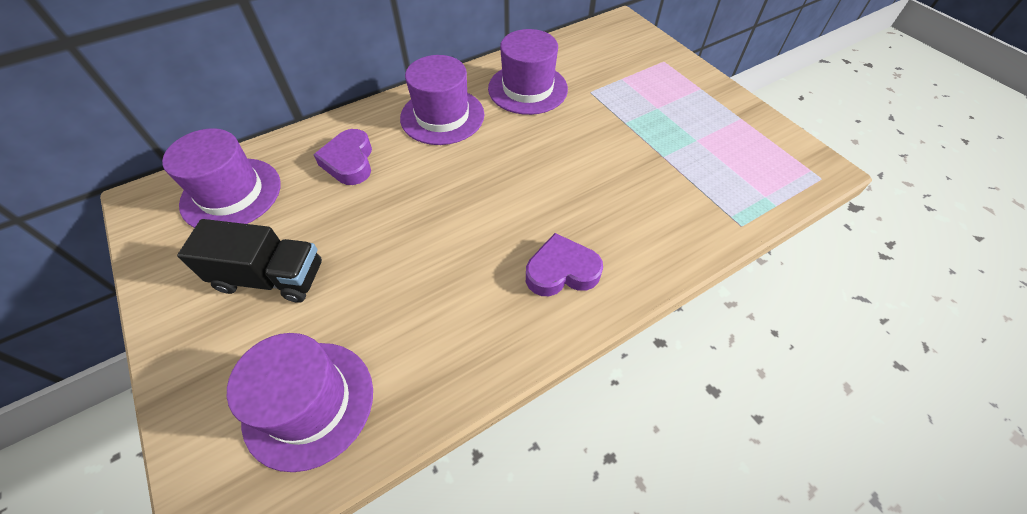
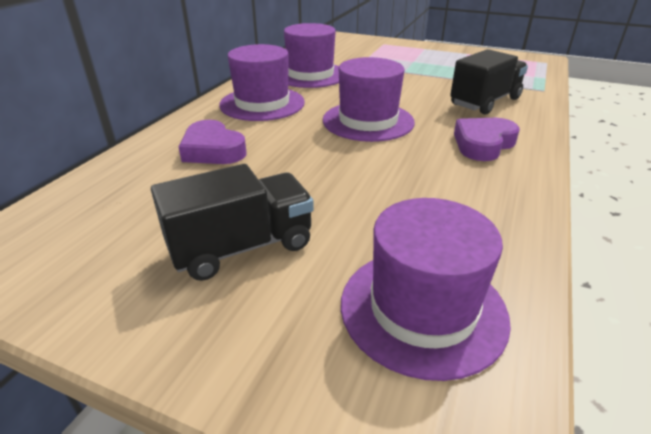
camera: 35 degrees left, 20 degrees down
(231, 194) = (101, 212): purple hat -> purple hat (368, 121)
(646, 212) = (485, 102): none -> black truck

